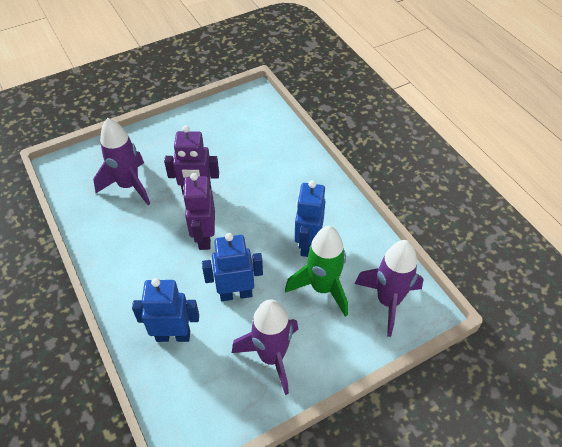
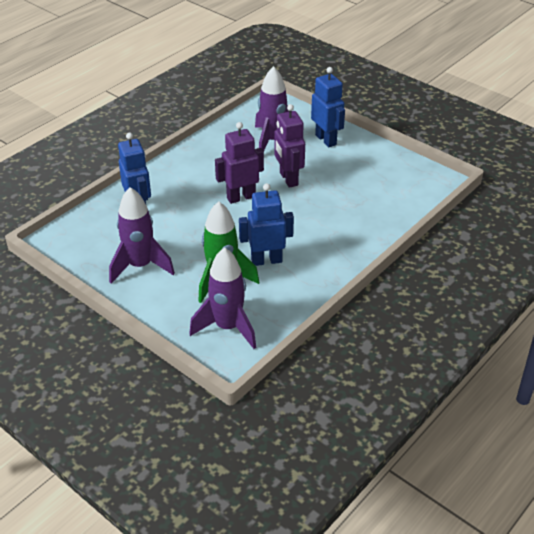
camera: 70 degrees right, 10 degrees down
(236, 293) = (192, 230): blue robot -> blue robot (326, 140)

